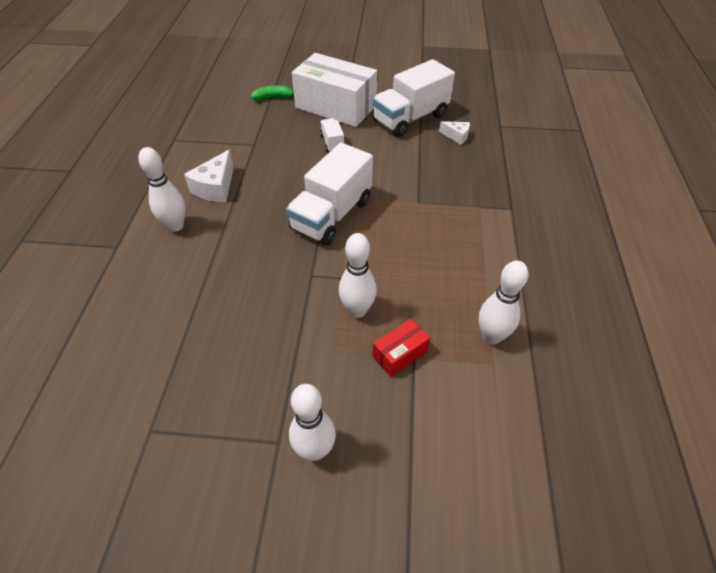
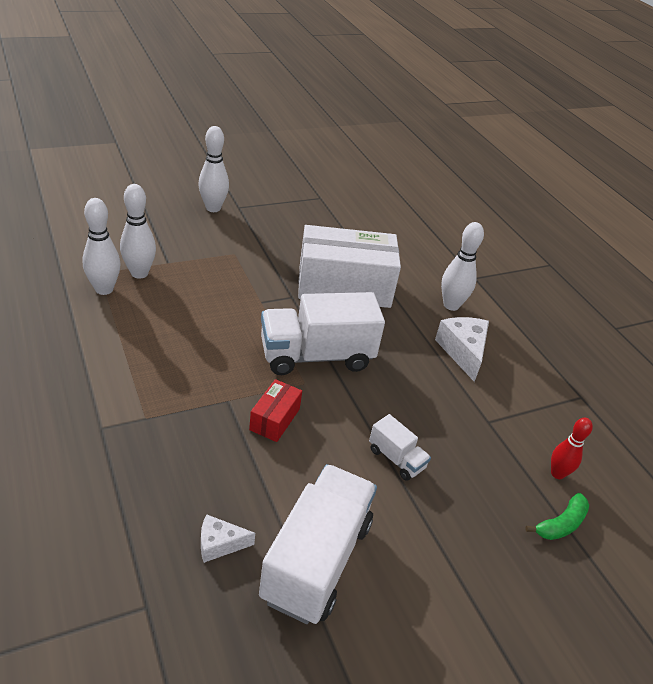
camera: 145 degrees right, 10 degrees down
(246, 113) = (557, 474): none -> red bowling pin
(332, 215) = (316, 356): white truck -> white truck turned 105 degrees counterclockwise
(335, 107) = (453, 540): white box -> white box (344, 286)
(357, 310) = (232, 281): white bowling pin -> white bowling pin (139, 273)
(399, 354) = (181, 262): red box -> red box (275, 419)

